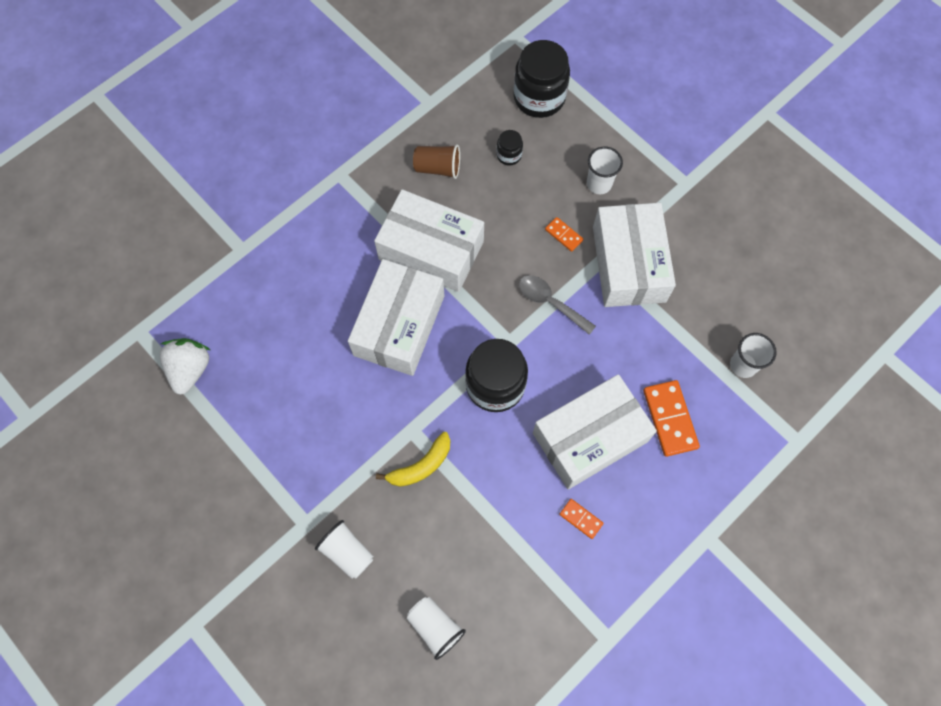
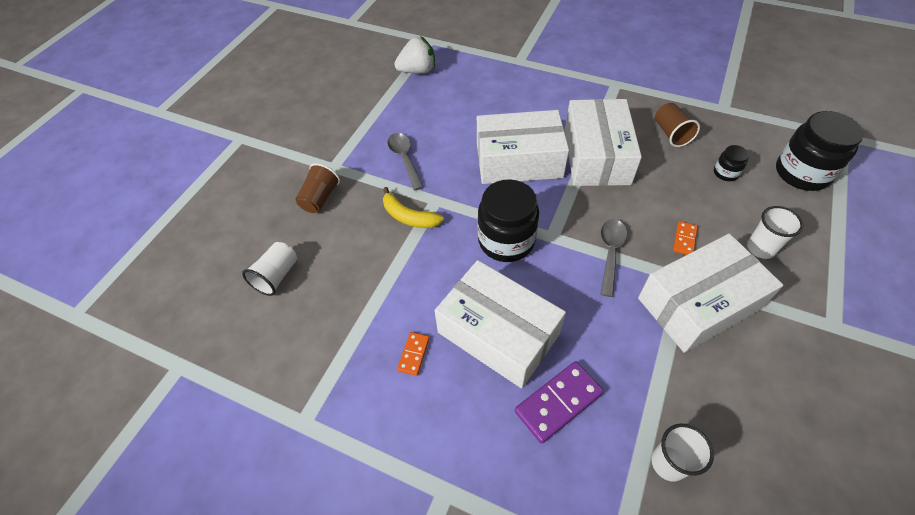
camera: 70 degrees right, 15 degrees down
(335, 440) = (404, 159): none -> grey spoon
(347, 552) = (320, 198): white cup -> brown cup
(669, 419) = (558, 402): orange domino -> purple domino

